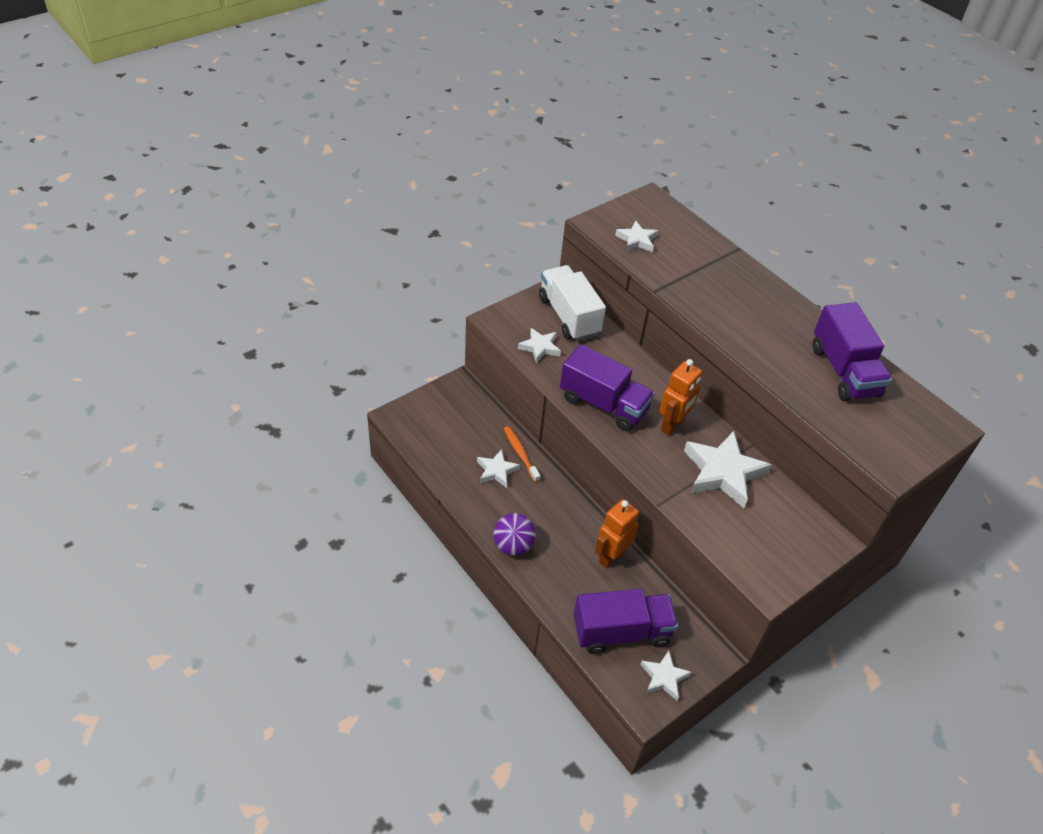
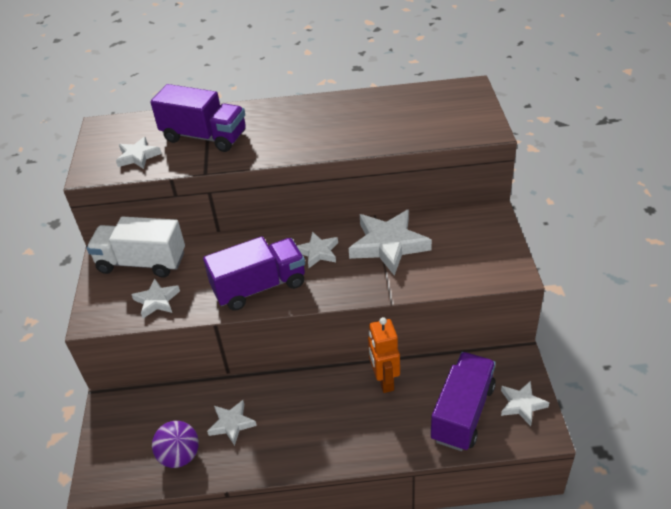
camera: 50 degrees left, 5 degrees down
(513, 546) = (323, 453): purple ball -> purple ball (180, 456)
(520, 453) = (228, 394): orange toothbrush -> none
(672, 425) = (318, 252): orange robot -> white star
(844, 371) = (381, 110): purple truck -> purple truck (204, 137)

